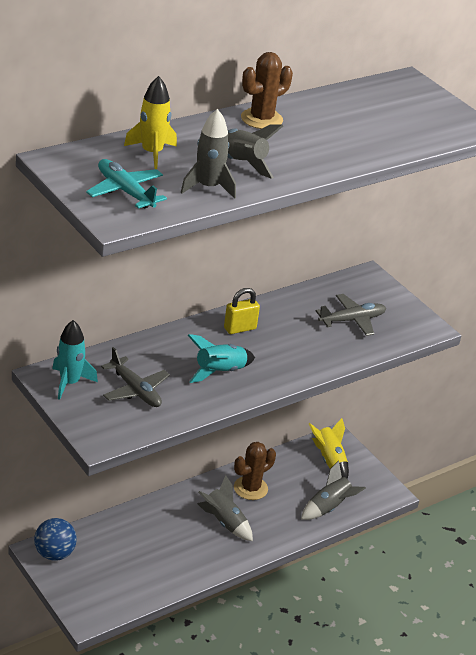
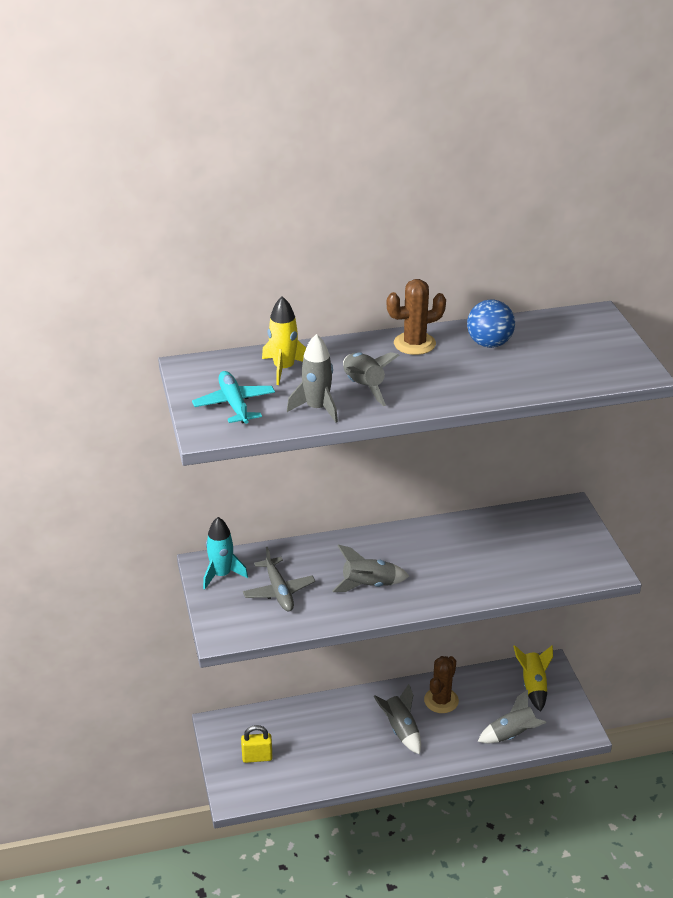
camera: 25 degrees right, 0 degrees up
(54, 554) = (229, 730): blue ball -> blue ball (489, 344)
(219, 372) = (368, 585): turquoise rocket -> grey rocket
(240, 328) = (410, 544): yellow padlock -> yellow padlock (257, 757)
(250, 488) = (441, 700): brown cactus -> brown cactus turned 45 degrees counterclockwise
(352, 320) = (529, 552): grey plane -> none

